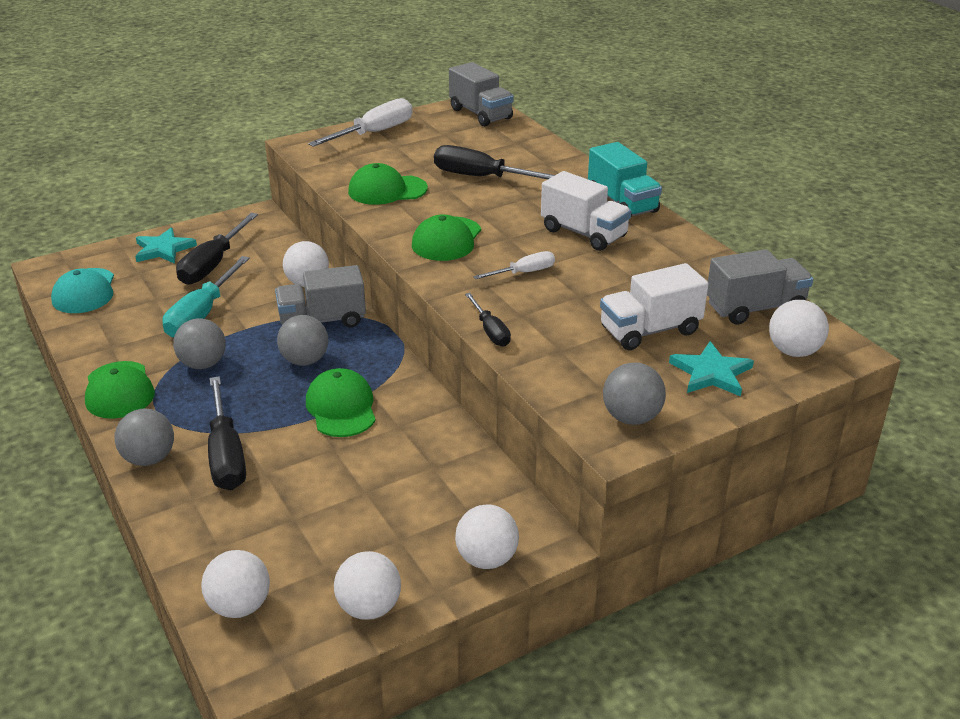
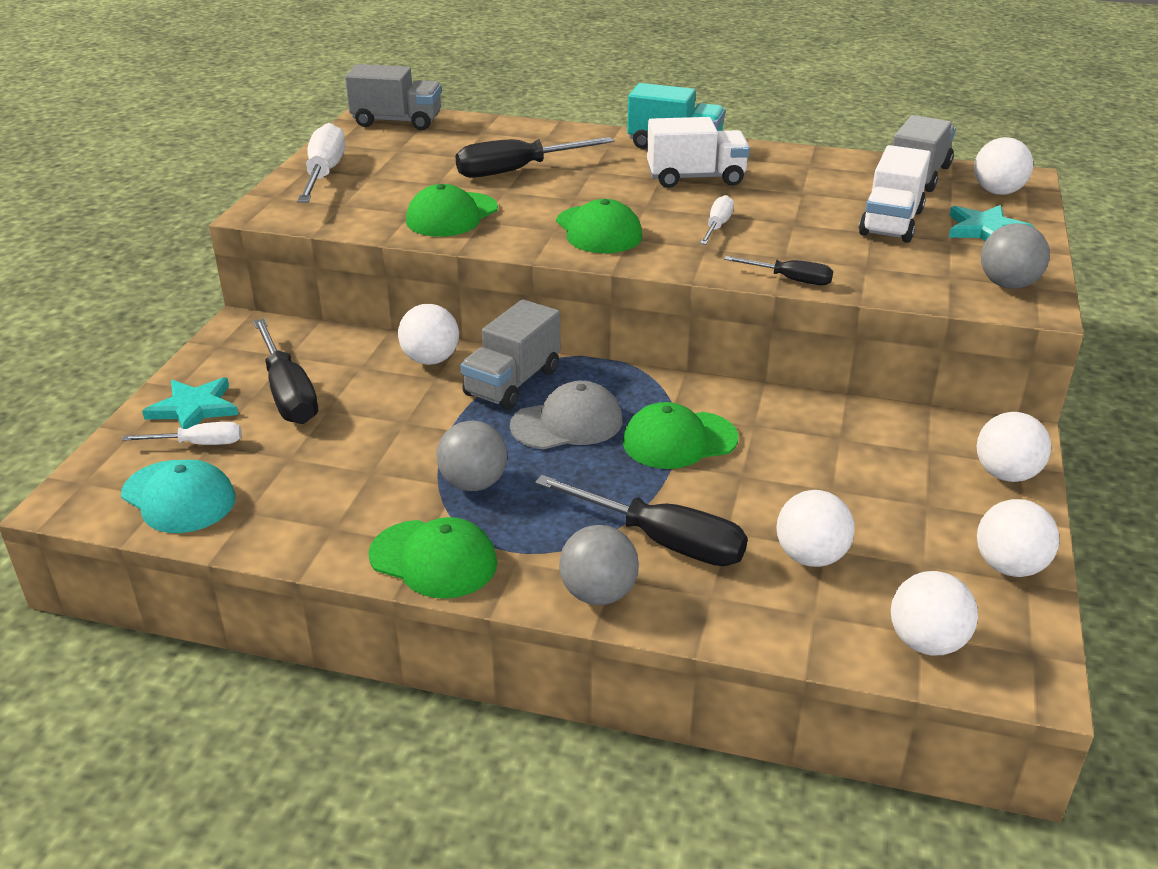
camera: 45 degrees left, 0 degrees up
(135, 269) = (199, 444): none -> white screwdriver
(202, 314) = (375, 442): turquoise screwdriver -> none
(277, 518) = (810, 557): none -> white ball
(305, 360) = (567, 423): grey ball -> grey cap
(341, 407) = (679, 440): green cap -> green cap turned 45 degrees counterclockwise

